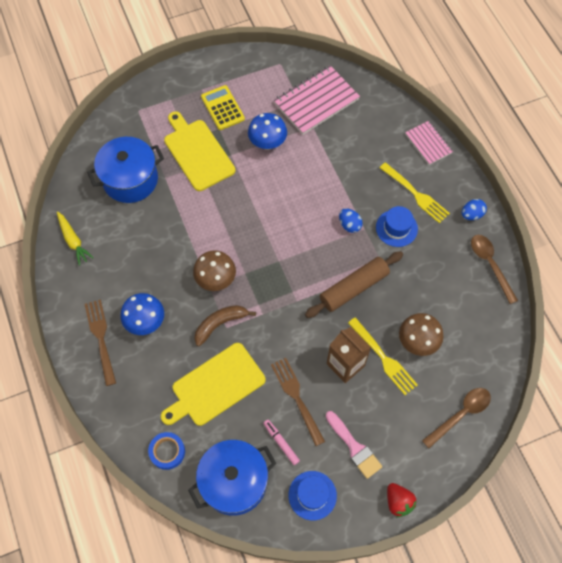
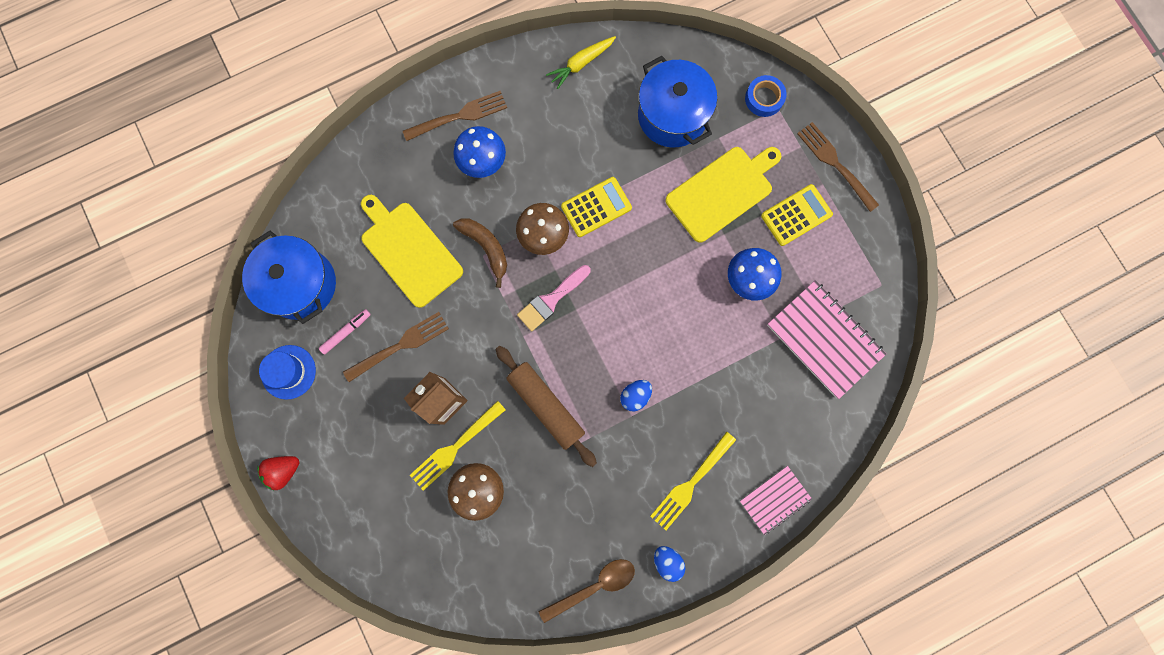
camera: 85 degrees right, 15 degrees up
(167, 452) = (331, 208): blue tape -> blue tape (764, 98)
(188, 79) = (836, 164): none -> brown fork
(197, 239) = (596, 207): none -> yellow calculator
(354, 447) = (344, 417): pink brush -> pink brush (551, 300)
(396, 228) = (636, 458): blue hat -> none
(460, 414) = (389, 544): brown spoon -> none

